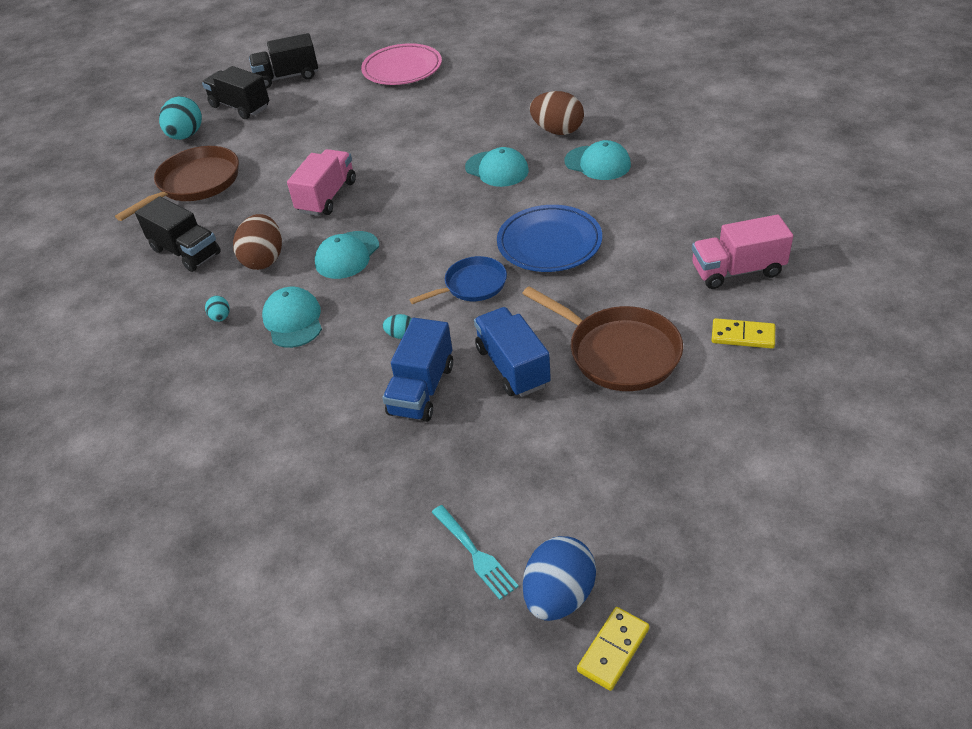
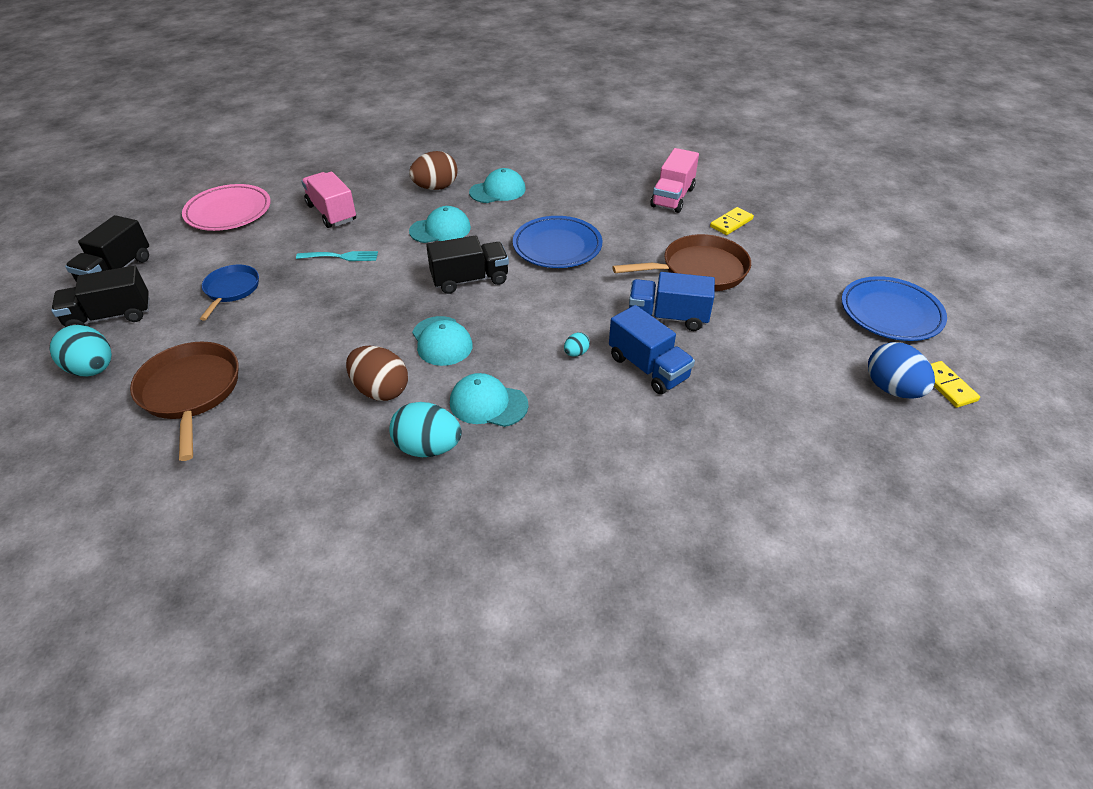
camera: 60 degrees left, 0 degrees up
(186, 252) = (294, 437): black truck -> black truck (470, 280)
(221, 317) = (428, 448): turquoise egg -> turquoise egg, size x2.11
(327, 197) = (345, 321): pink truck -> pink truck (332, 213)
(472, 285) = (560, 297): blue pan -> blue pan (231, 290)
(475, 554) = (831, 410): turquoise fork -> turquoise fork (341, 257)
(713, 546) = (890, 313): none -> blue plate

